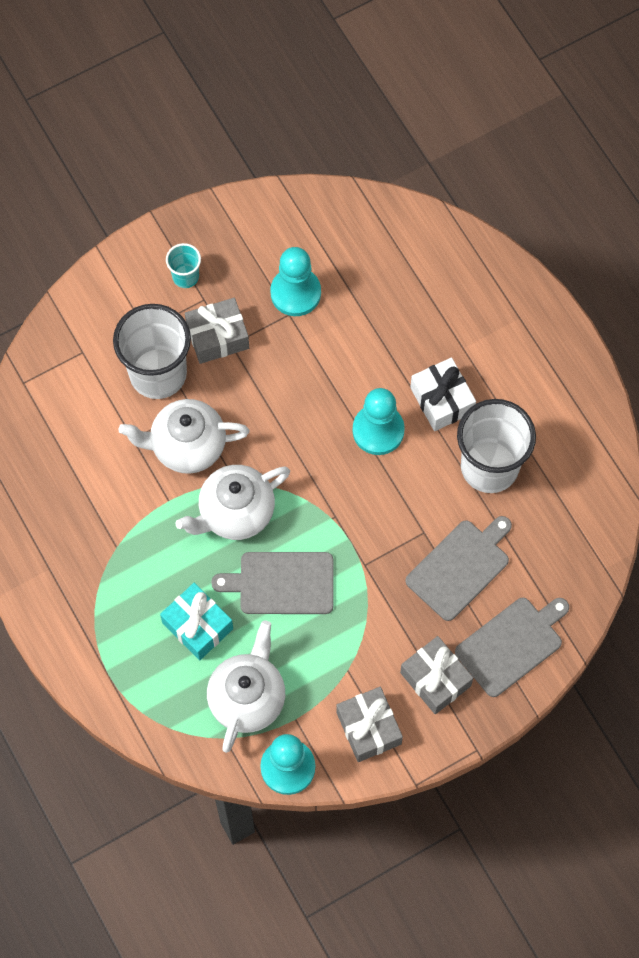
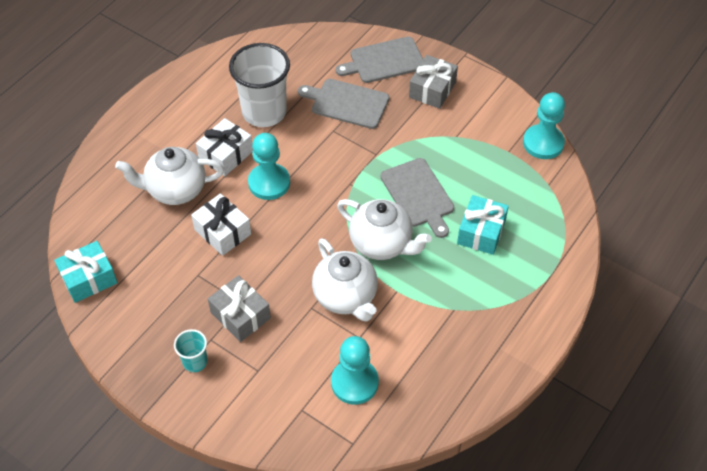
camera: 115 degrees left, 15 degrees down
(158, 373) = (293, 344): white cup -> none
(247, 698) = (512, 183): white teapot -> white teapot (175, 190)
(295, 293) = (176, 277): turquoise pawn -> turquoise pawn (354, 382)
(333, 358) = (222, 232): none -> white gift
(336, 211) = (89, 279): none -> turquoise gift
(369, 728) = (487, 111): grey gift -> none
(511, 644) = (384, 61): grey cutting board -> grey cutting board turned 45 degrees counterclockwise

